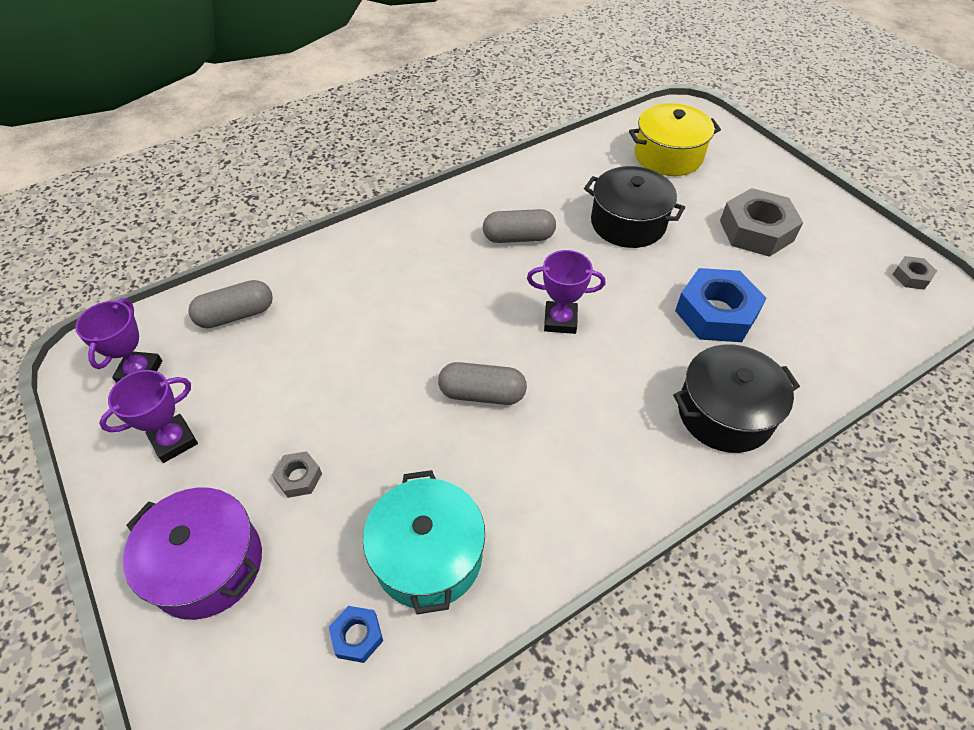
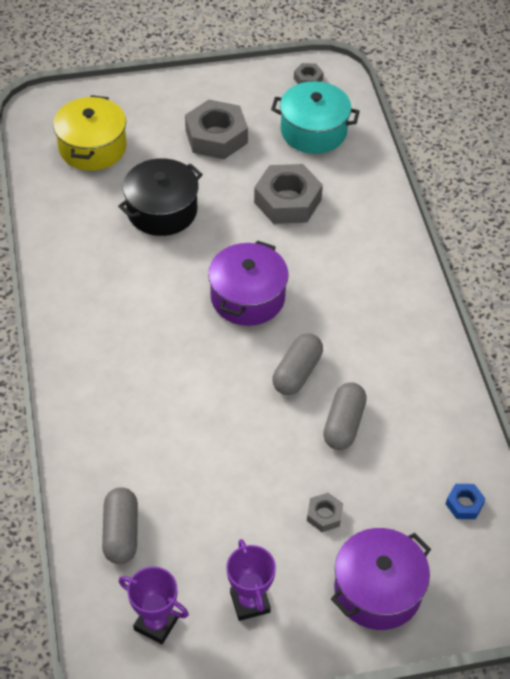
camera: 70 degrees left, 0 degrees up
(428, 555) = (420, 447): turquoise pot -> turquoise pot (313, 131)
(518, 237) = (137, 291): grey capsule -> grey capsule (343, 424)
(560, 320) = (247, 297): purple trophy -> purple pot
(716, 313) = (287, 201): blue nut -> grey nut
(724, 413) = (377, 238): black pot -> none

